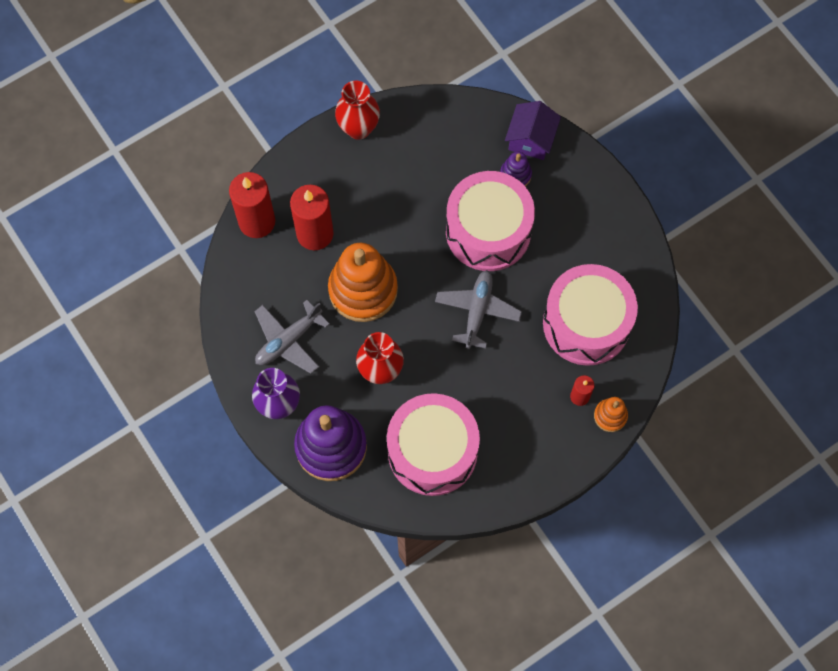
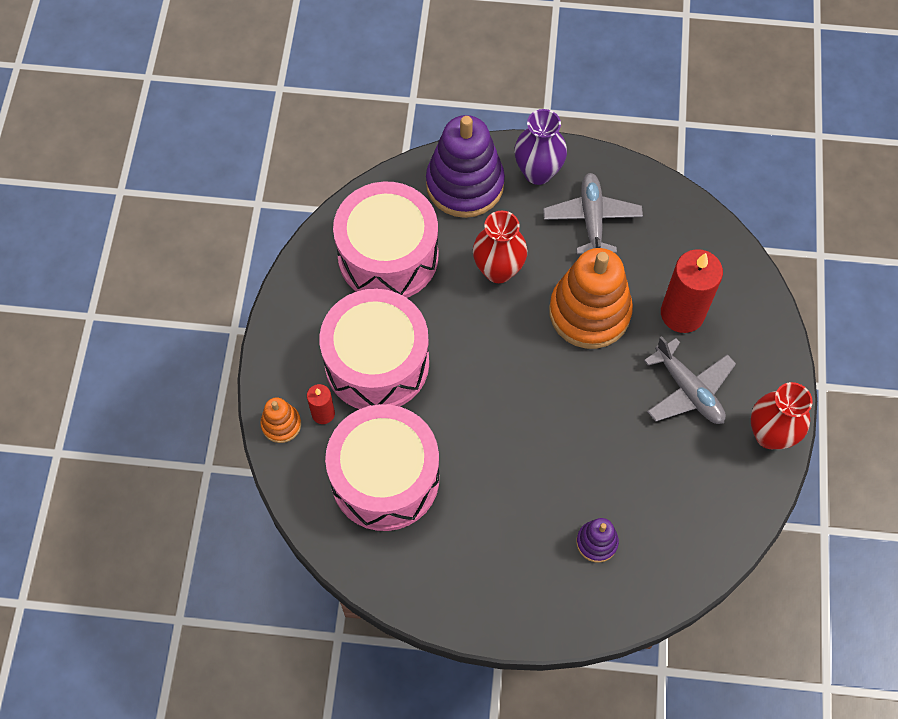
camera: 130 degrees right, 5 degrees down
(257, 221) = (735, 275): red candle -> none
(477, 311) = (483, 392): grey plane -> grey plane (688, 390)
(488, 231) = (556, 467): pink drum -> pink drum (377, 363)
(531, 139) = (625, 592): purple house -> none

